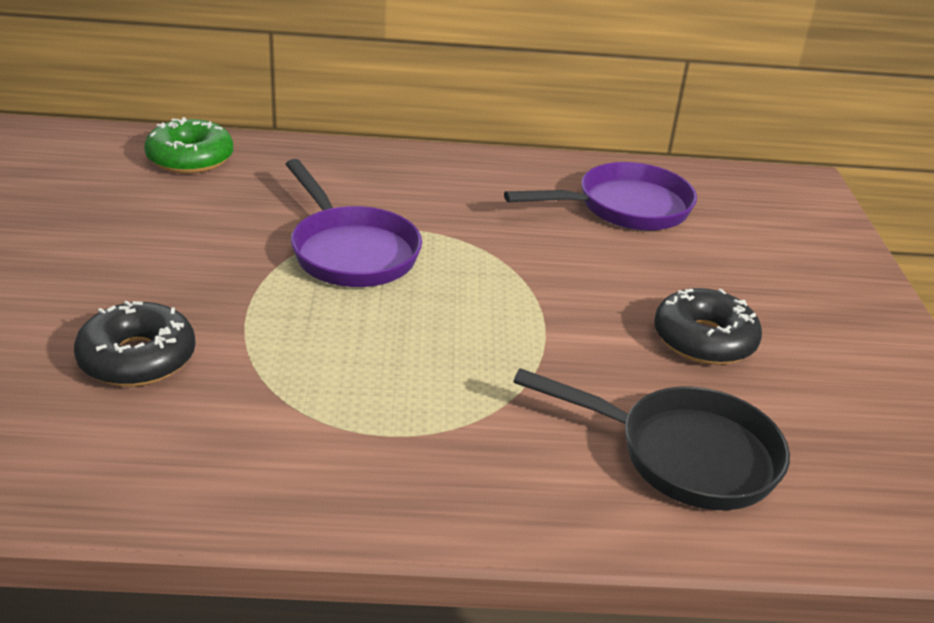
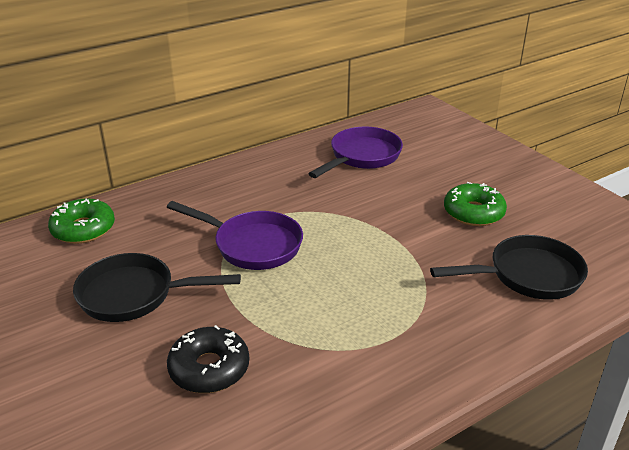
camera: 30 degrees left, 0 degrees up
(158, 246) = (134, 295): none -> black pan
(704, 340) = (473, 212): black donut -> green donut

